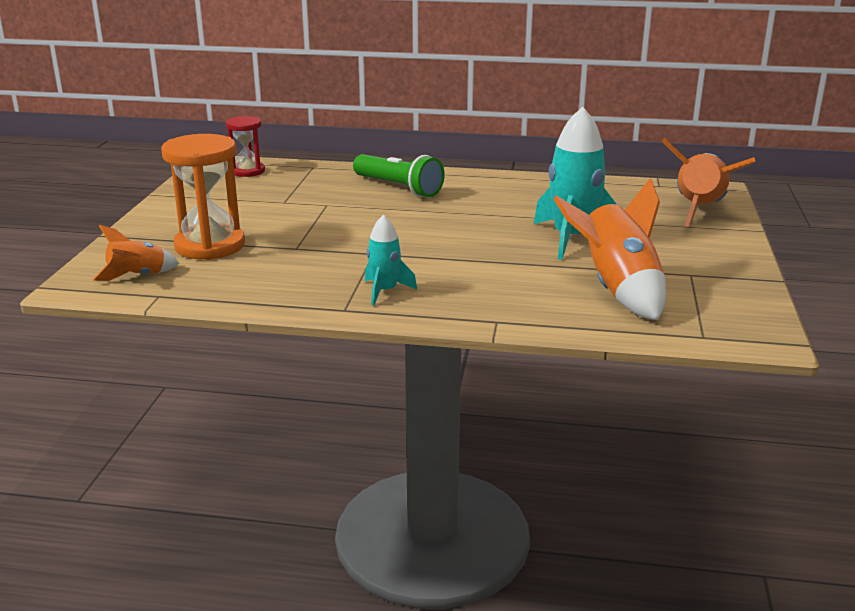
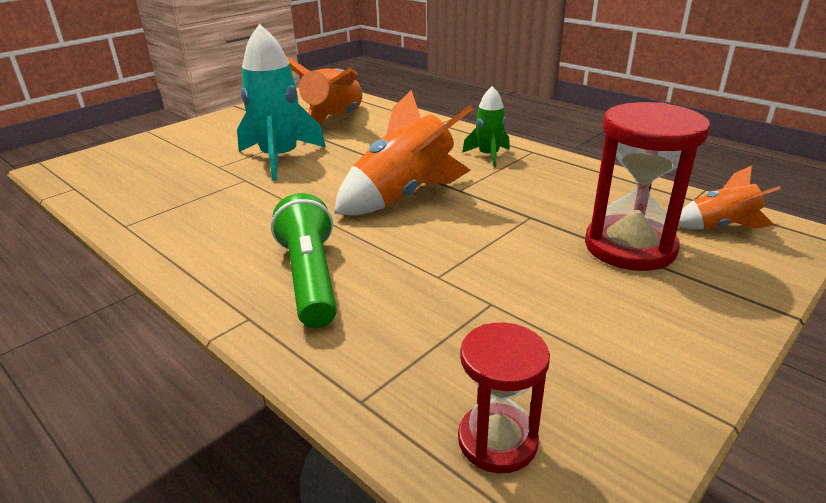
camera: 145 degrees left, 5 degrees up
(210, 246) = (629, 247): orange hourglass -> red hourglass
(385, 291) = (488, 156): turquoise rocket -> green rocket
(699, 210) = (131, 154): orange rocket -> orange rocket (404, 196)

